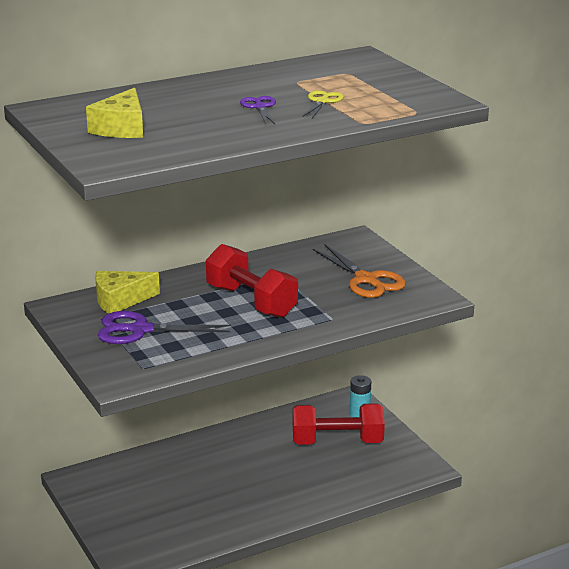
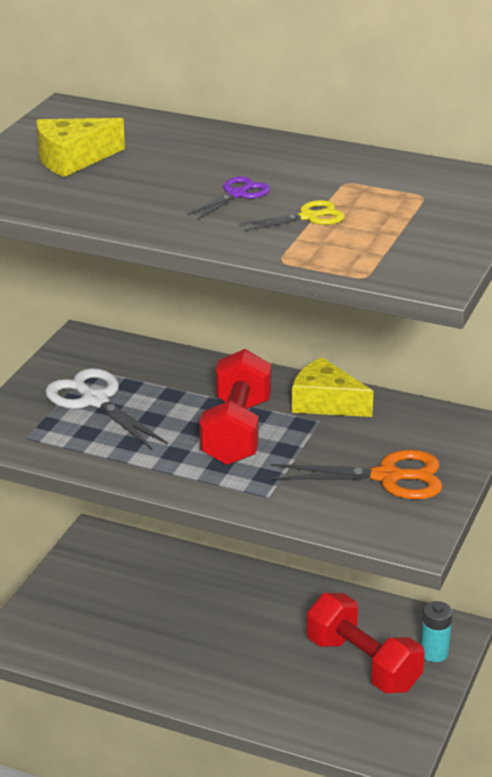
camera: 50 degrees right, 5 degrees up
(120, 300) = (137, 362): yellow cheese -> yellow cheese (325, 403)
(140, 330) = (95, 401): purple scissors -> white scissors
(366, 280) = (387, 477): orange scissors -> orange scissors turned 105 degrees counterclockwise

